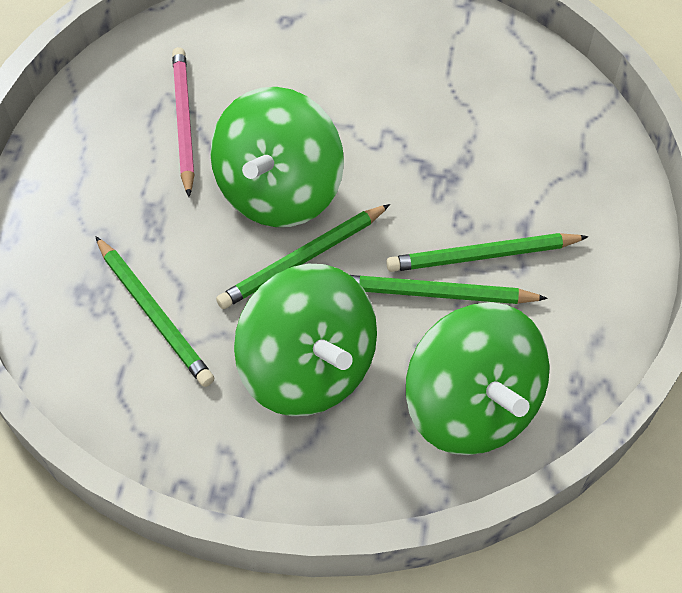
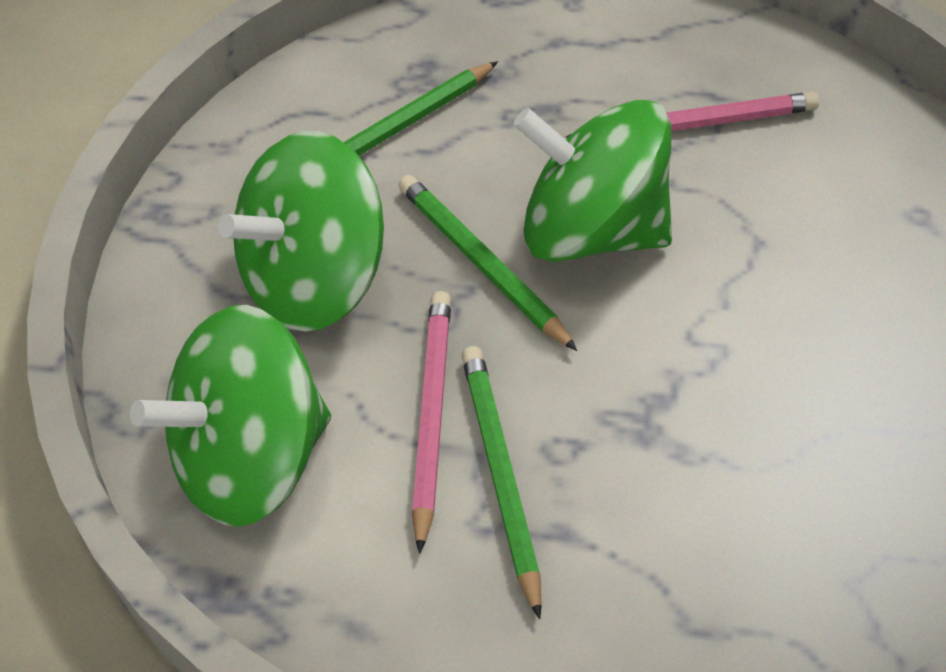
camera: 90 degrees right, 5 degrees down
(435, 293) = (432, 415): green pencil -> pink pencil

